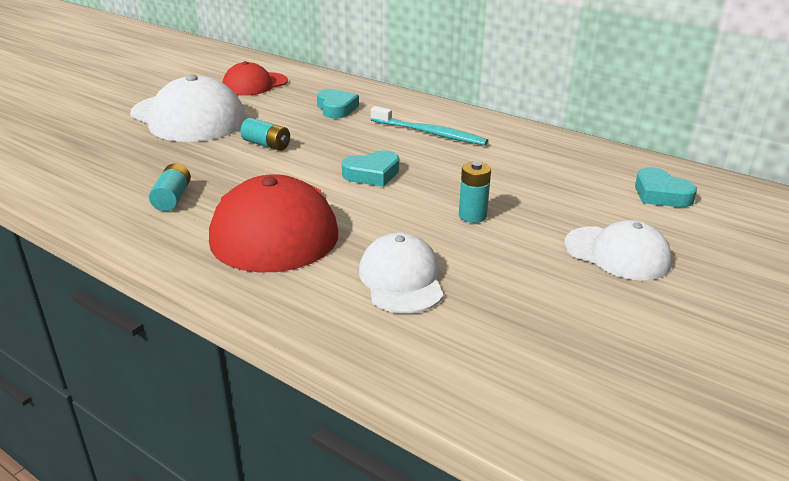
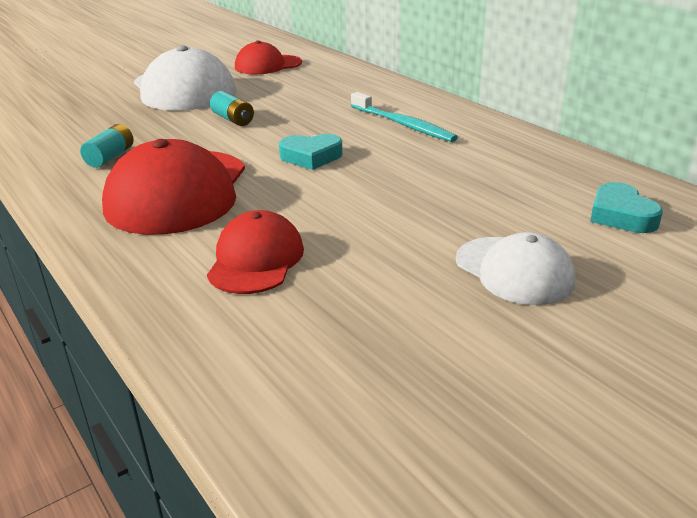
camera: 20 degrees right, 0 degrees up
(336, 108) = (327, 93): turquoise heart -> none
(401, 279) = (256, 260): white cap -> red cap
(472, 216) = (381, 209): turquoise battery -> none

